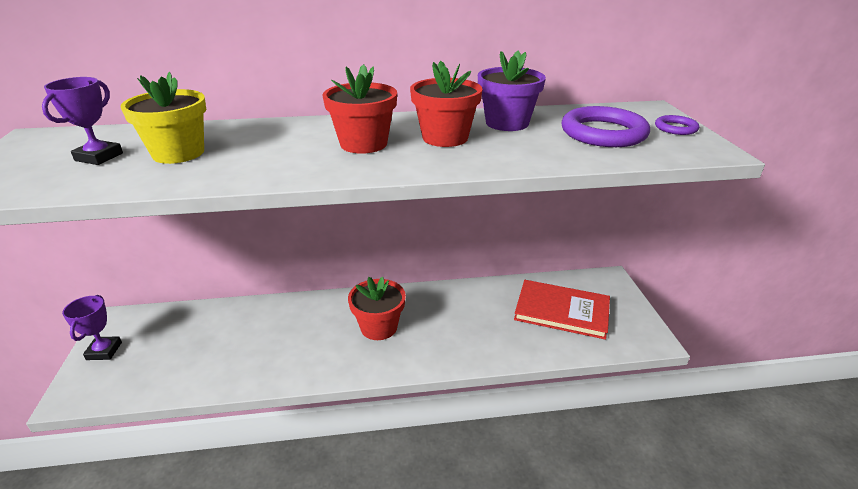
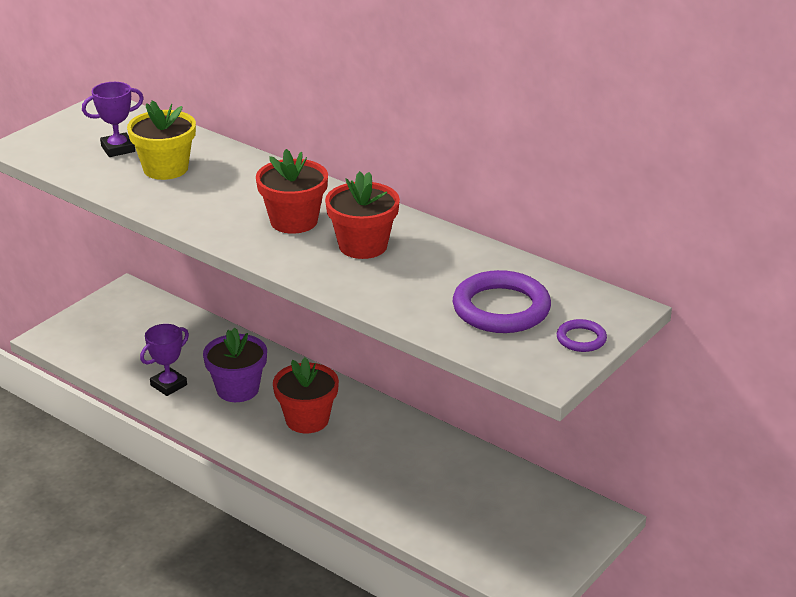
camera: 45 degrees right, 0 degrees up
(104, 351) = (97, 314): purple trophy -> purple trophy (168, 385)
(507, 123) = (445, 256): purple flower pot -> purple flower pot (237, 389)
(562, 311) = (491, 511): red book -> none

